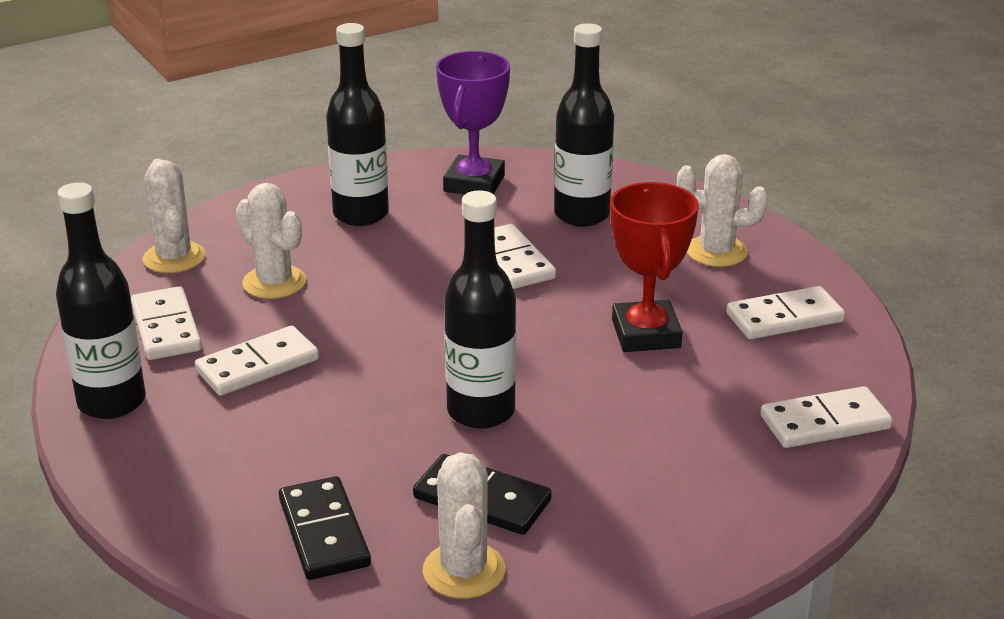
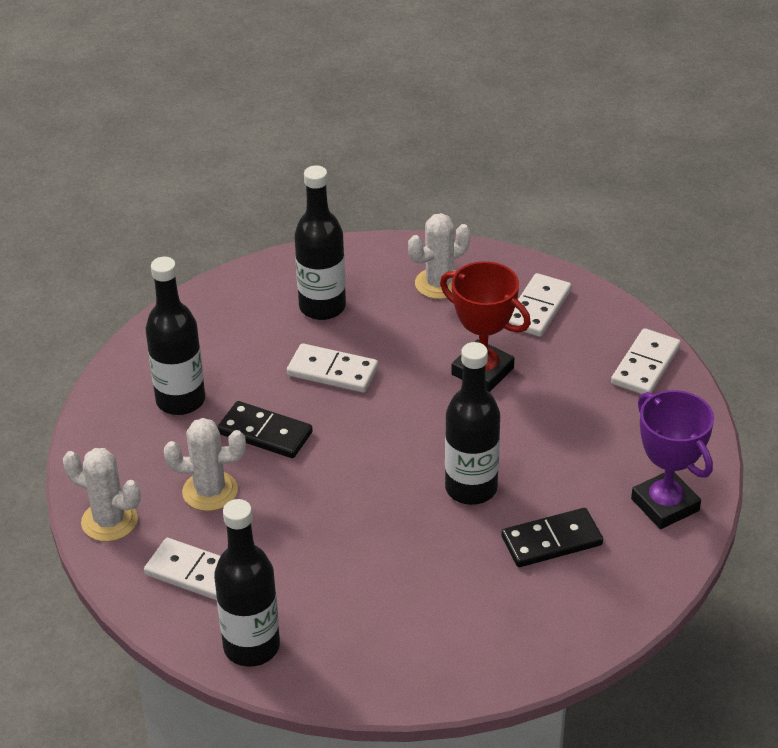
camera: 45 degrees left, 10 degrees up
(258, 366) = (299, 555): white domino -> none
(323, 532) = (504, 625): black domino -> black domino (265, 433)
(464, 571) = (603, 588): white cactus -> none
(474, 183) = (216, 326): purple trophy -> purple trophy (665, 505)

